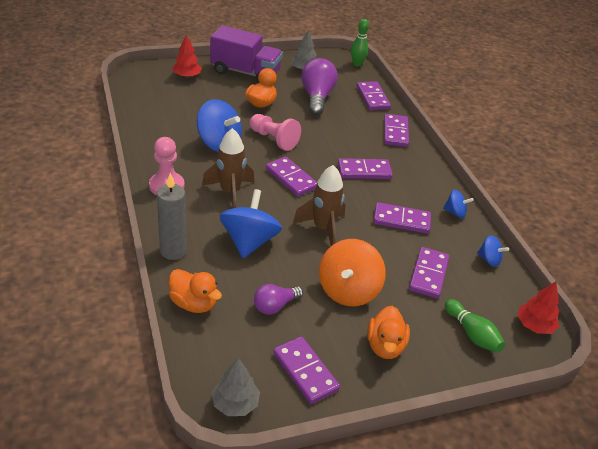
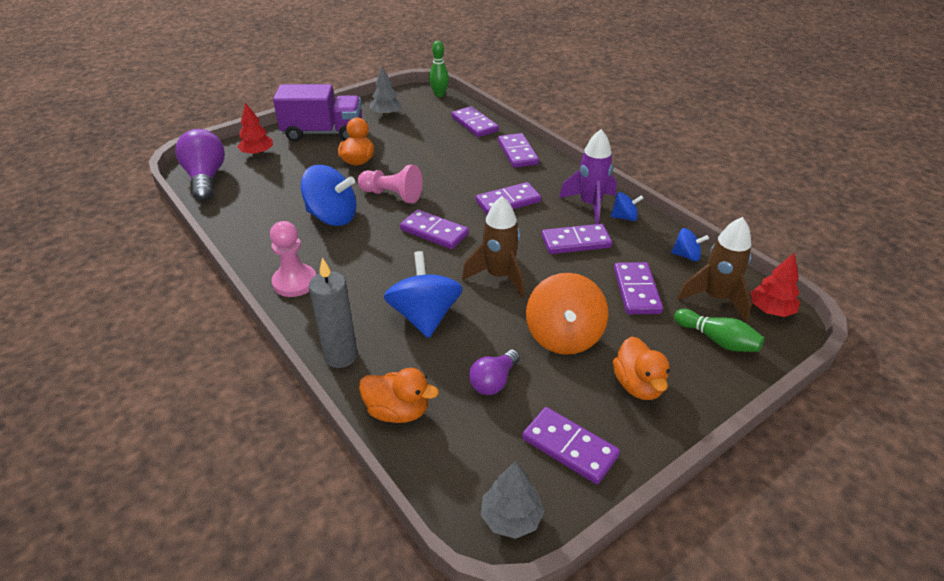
camera: 15 degrees left, 0 degrees up
(230, 192) = (373, 267): brown rocket -> brown rocket (716, 298)
(317, 97) = (415, 139): purple light bulb -> purple light bulb (206, 178)
(431, 194) = (590, 205): none -> purple rocket

